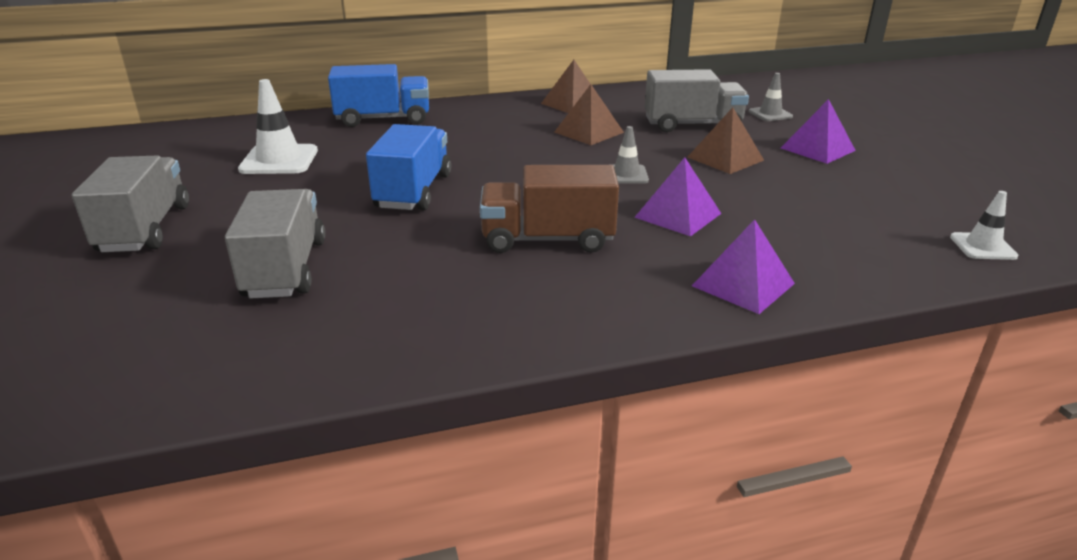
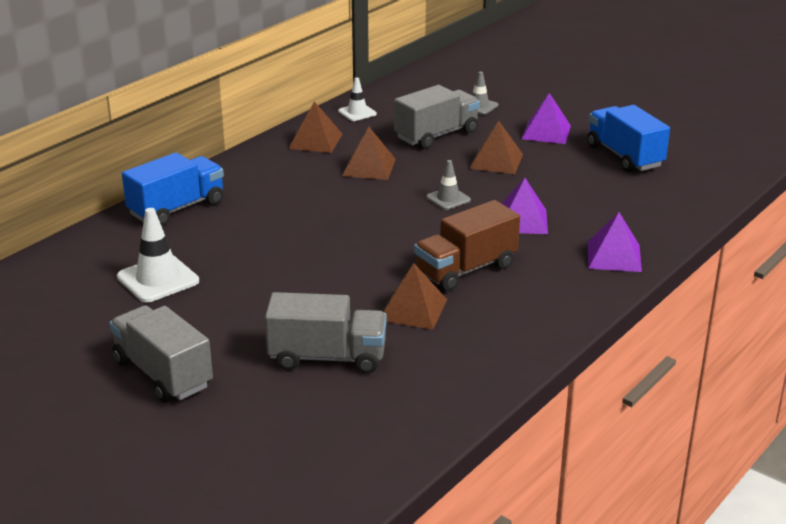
camera: 35 degrees left, 0 degrees up
(285, 269) = (327, 357): grey truck -> grey truck turned 135 degrees clockwise
(414, 191) = (317, 267): blue truck -> blue truck (624, 156)
(435, 257) = (413, 309): none -> brown pyramid
(983, 247) = (708, 182): white traffic cone -> white traffic cone (357, 112)

